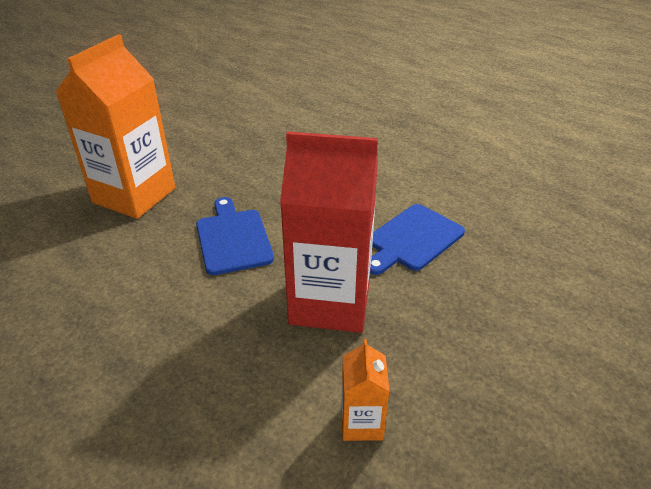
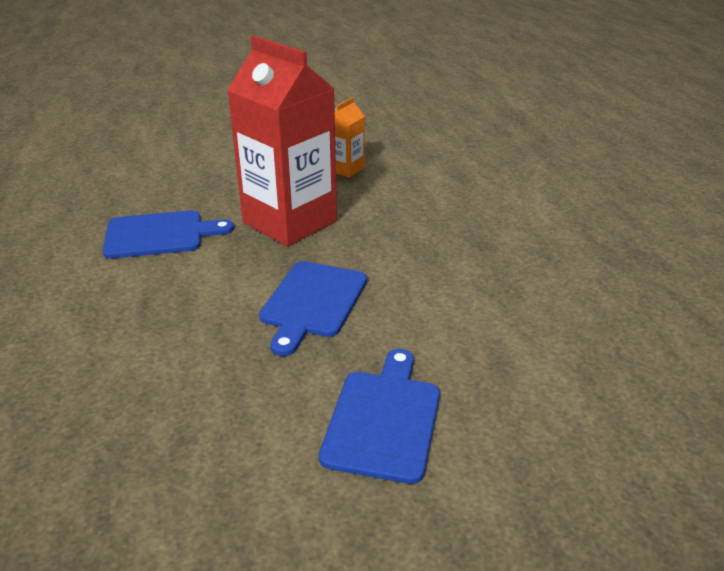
camera: 145 degrees left, 5 degrees down
(134, 195) = (383, 420): orange carton -> blue cutting board

